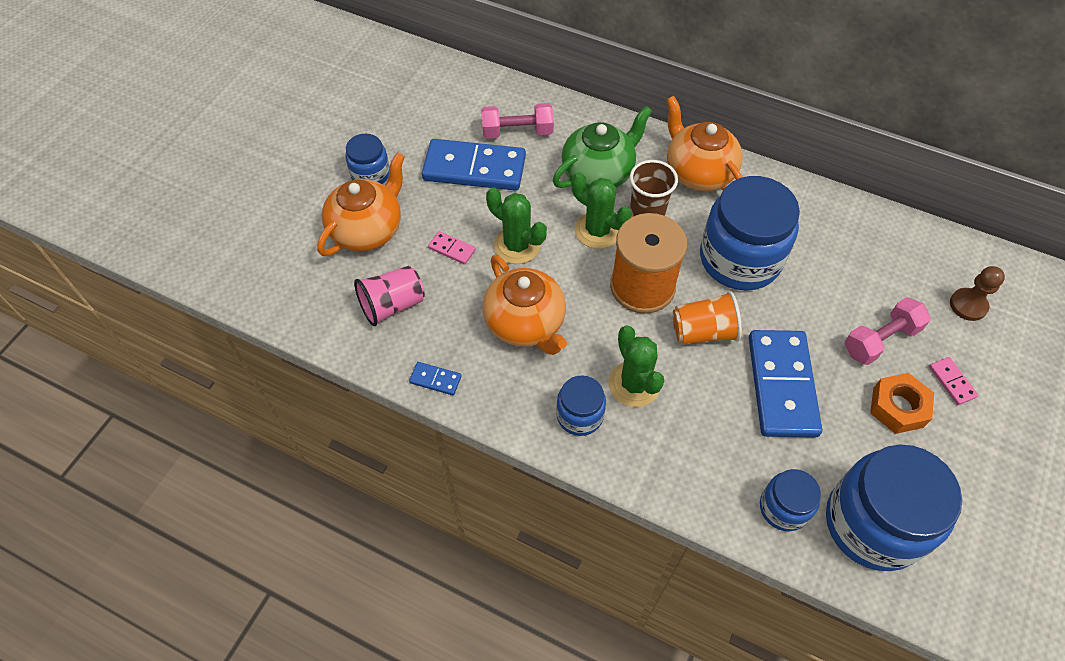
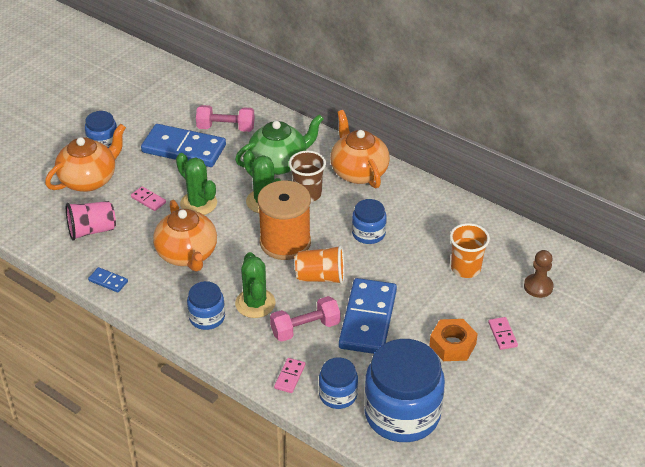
camera: 10 degrees right, 15 degrees down
(713, 490) = (289, 376): none -> pink domino
(740, 259) = (368, 233): blue jar -> blue jar, size x0.51
(873, 292) = (465, 268): none -> orange cup
(880, 340) = (457, 300): pink dumbbell -> pink dumbbell (305, 328)

